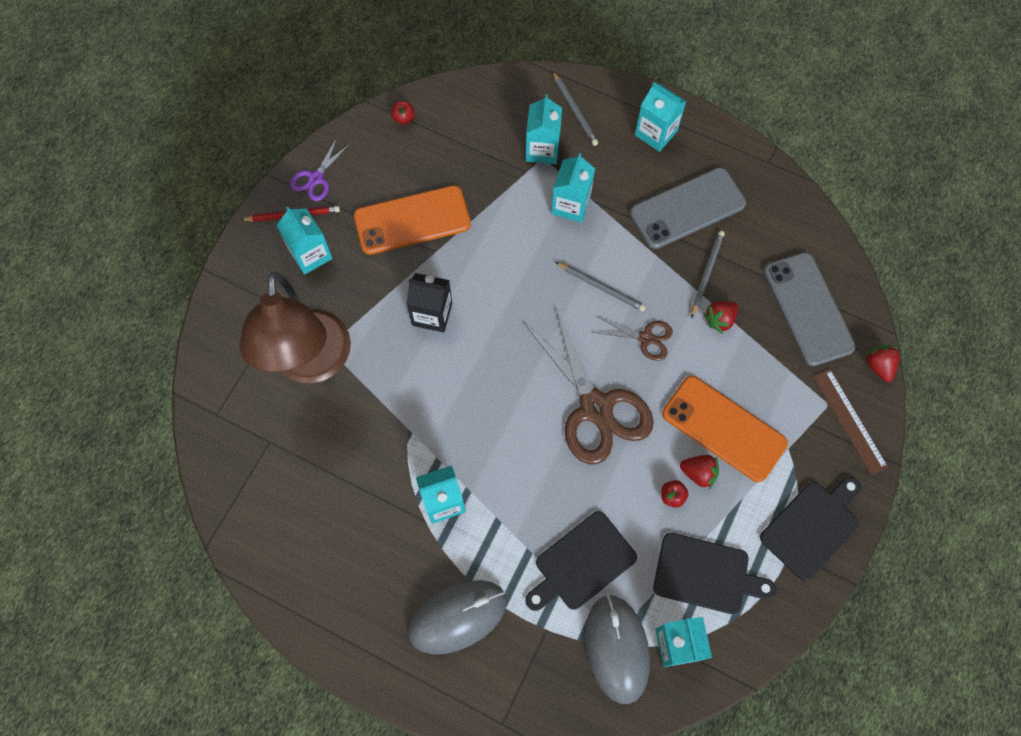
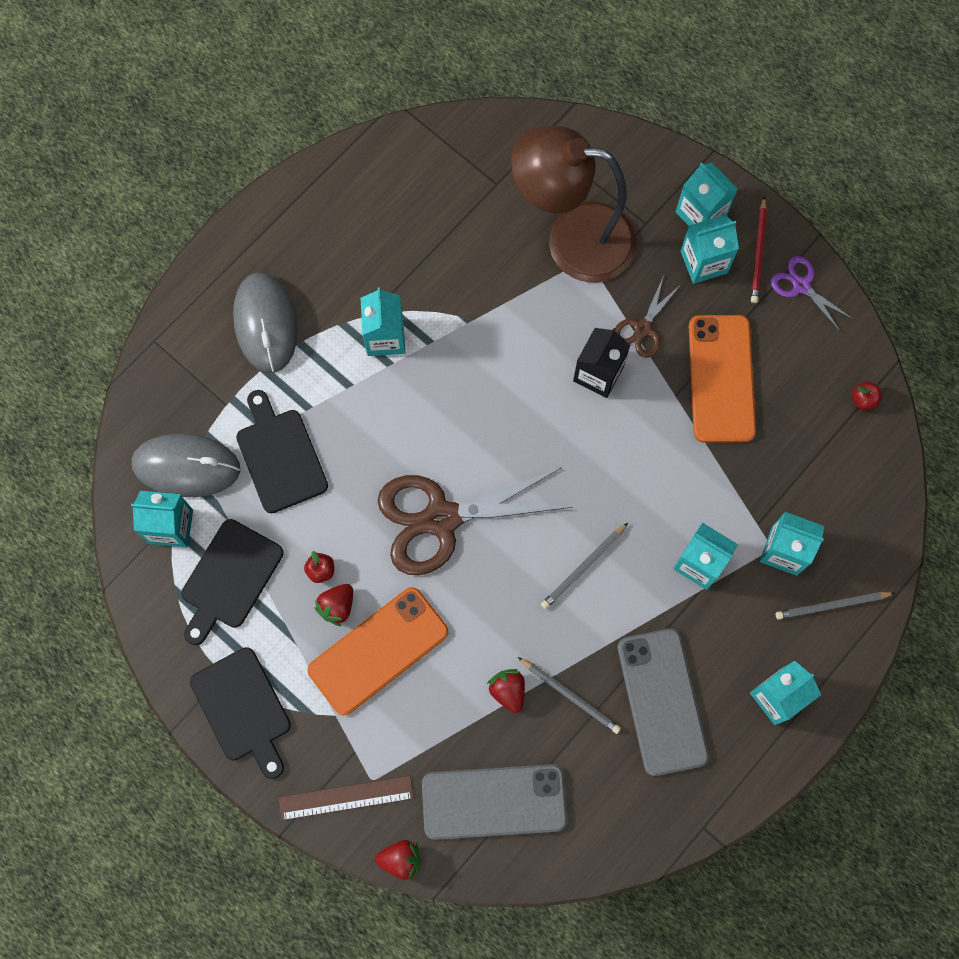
camera: 105 degrees right, 5 degrees up
(265, 266) = (701, 214): none -> turquoise carton
(645, 338) = (508, 598): brown scissors -> brown scissors (642, 328)

